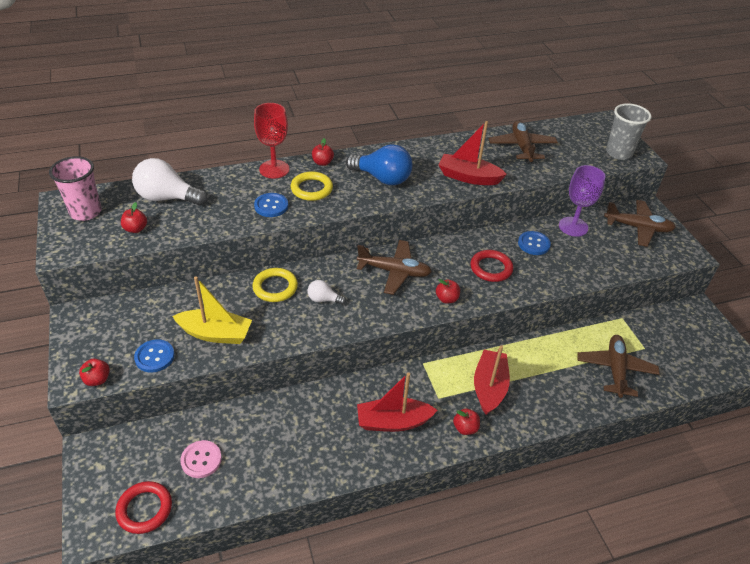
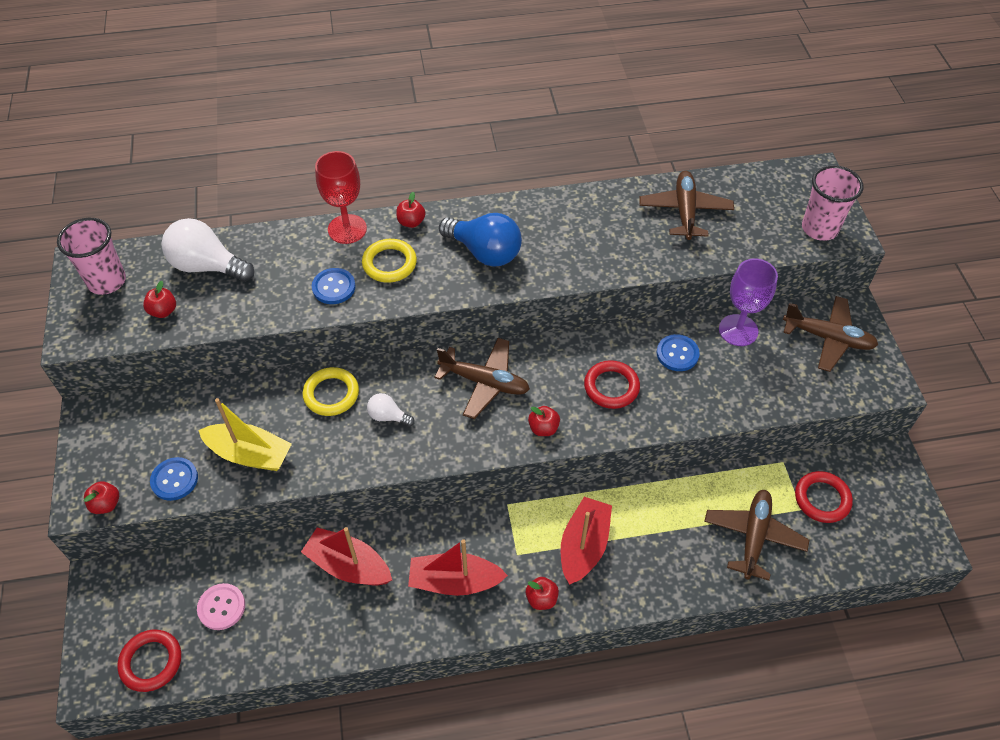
camera: 10 degrees right, 10 degrees up
(468, 177) = (599, 257): red boat -> red boat (348, 565)
(618, 153) = (819, 228): grey cup -> pink cup
(657, 340) = (822, 499): none -> red ring

